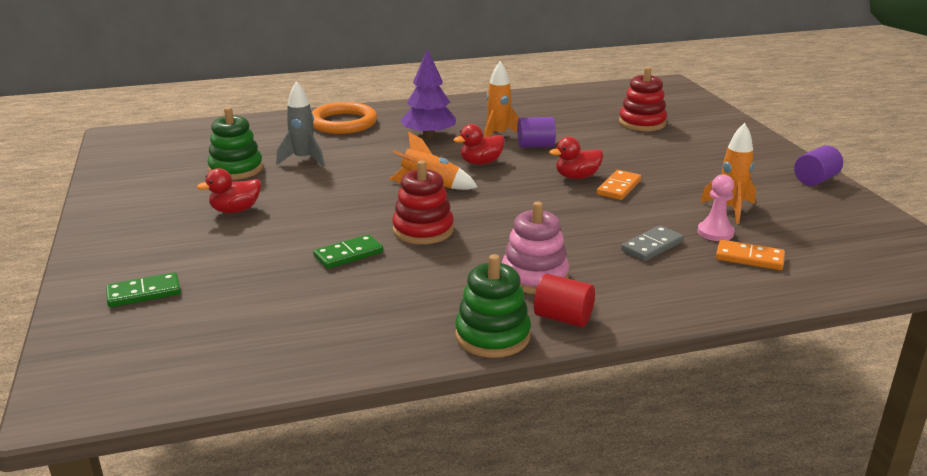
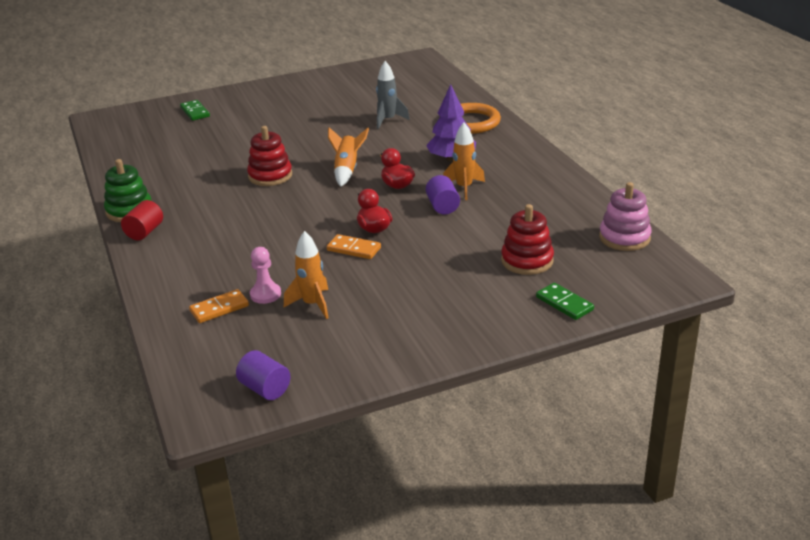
camera: 85 degrees right, 5 degrees up
(235, 210) = (299, 114): red duck -> none
(236, 169) = (366, 102): green stacking toy -> none
(348, 254) = (236, 157): green domino -> green domino (564, 303)
(534, 277) = (199, 219): pink stacking toy -> pink stacking toy (624, 238)
(652, 246) = (242, 264): grey domino -> none
(749, 258) = (219, 308): orange domino -> orange domino turned 45 degrees clockwise
(815, 180) = (389, 362): purple cylinder -> purple cylinder (265, 389)

